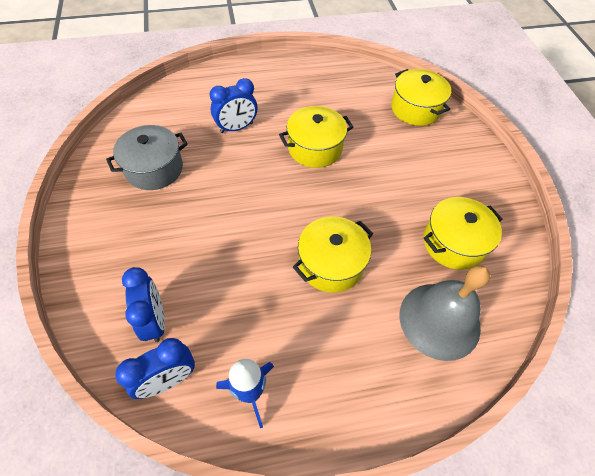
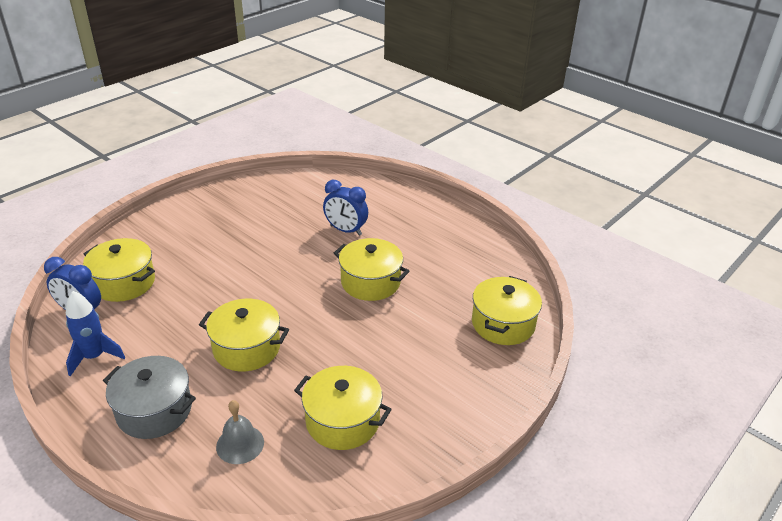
camera: 55 degrees right, 20 degrees down
(154, 169) = (259, 214): grey pot -> grey pot (154, 410)
(155, 320) = (124, 283): blue clock -> yellow pot
(439, 320) = (240, 444): grey bell -> grey bell, size x0.54

